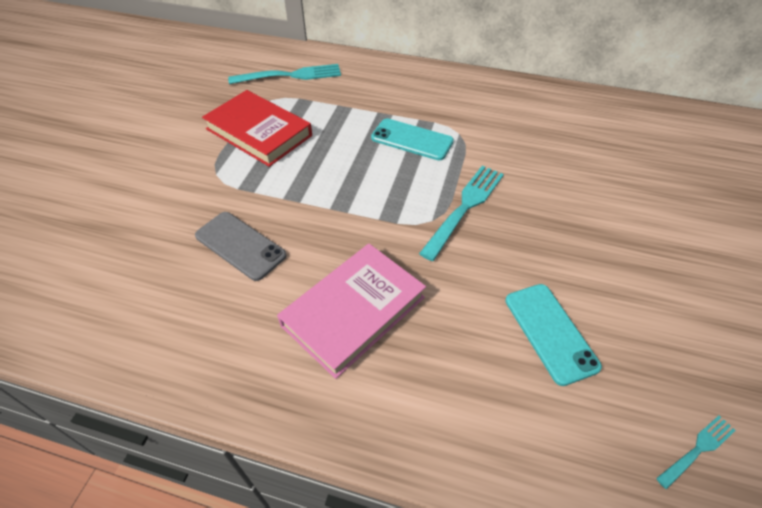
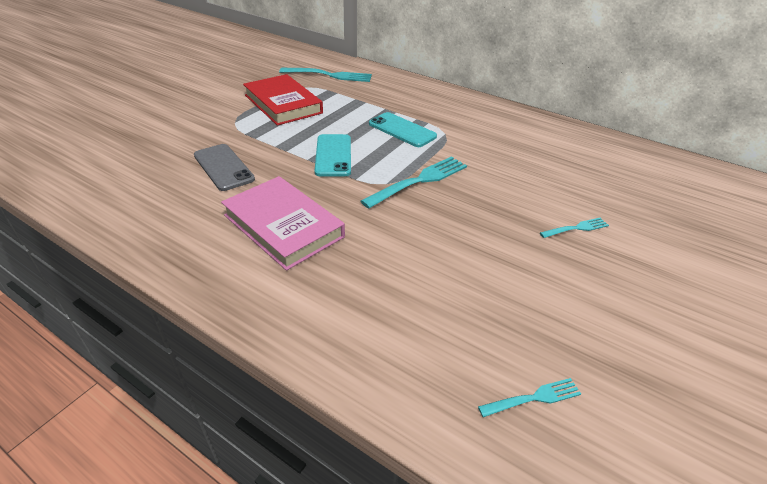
camera: 15 degrees right, 10 degrees down
(353, 311) = (283, 226): pink book -> pink book turned 75 degrees clockwise
(550, 332) = (442, 279): turquoise phone -> turquoise phone (333, 155)
(643, 229) = (576, 228): none -> turquoise fork

